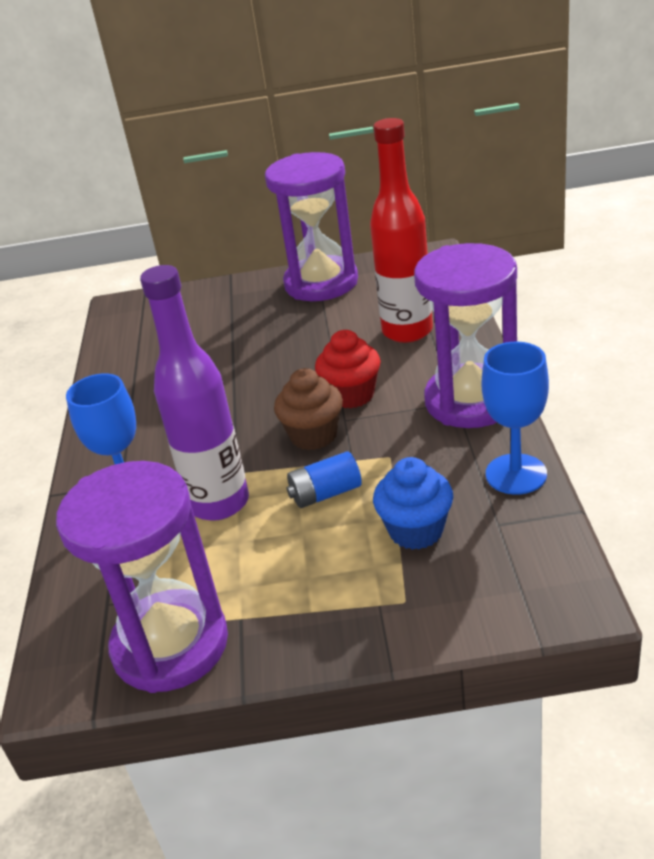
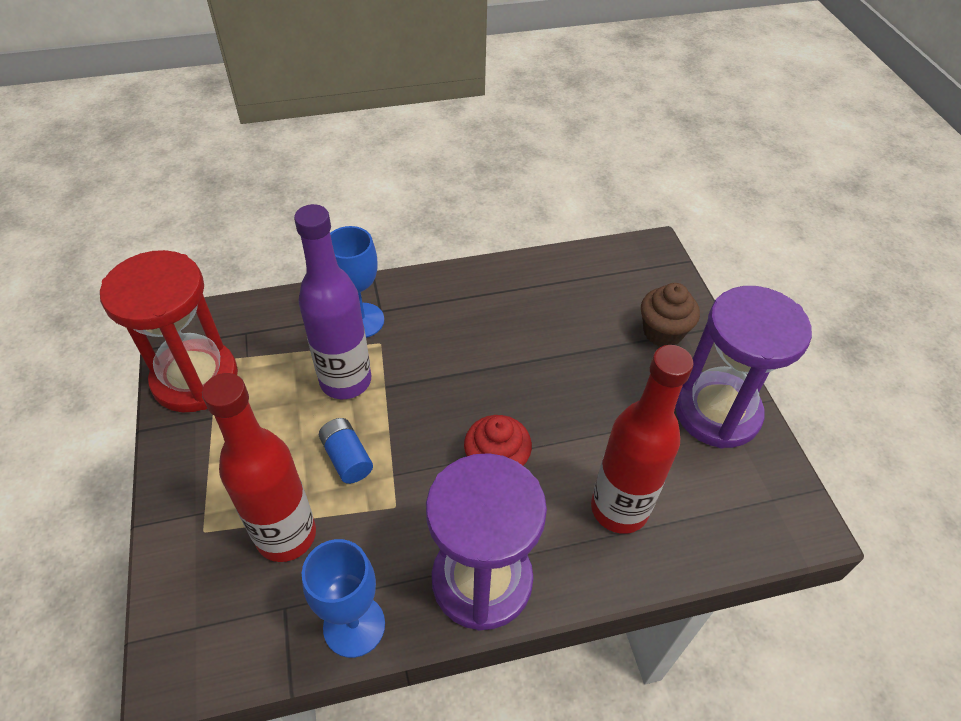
camera: 75 degrees right, 15 degrees up
(170, 645) = (195, 379): purple hourglass -> red hourglass
(313, 435) = (432, 439): brown cupcake -> brown cupcake (662, 332)
(416, 531) = (286, 535): blue cupcake -> red bottle

